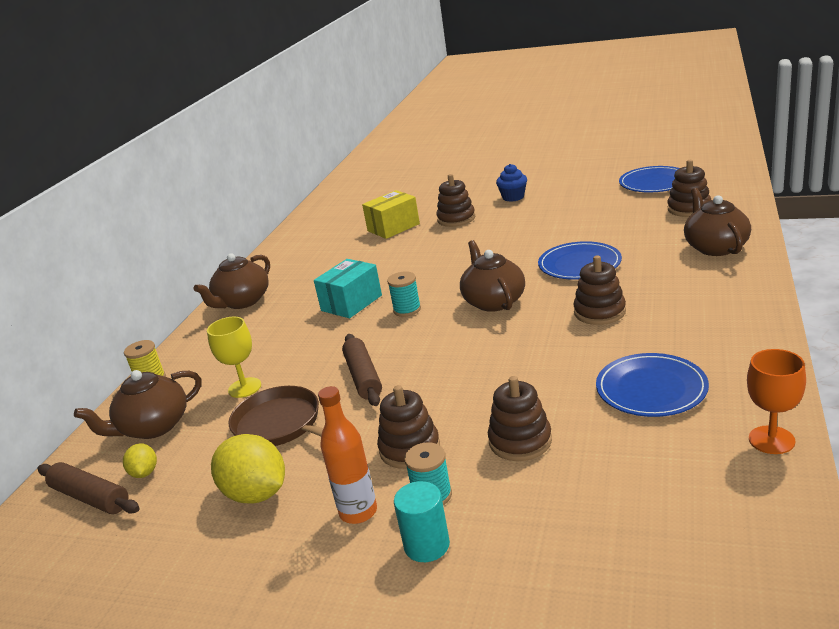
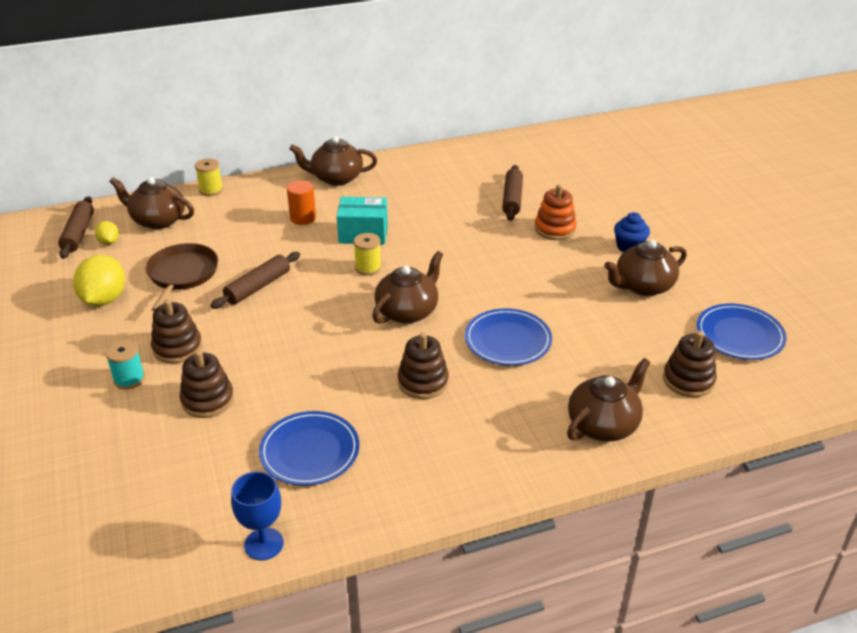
camera: 50 degrees right, 10 degrees up
(144, 473) = (109, 242): yellow lemon -> yellow lemon turned 60 degrees counterclockwise
(244, 388) = (219, 237): yellow goblet -> none
(282, 331) = (303, 218): none -> orange cylinder
(358, 512) = (101, 352): orange bottle -> none
(393, 227) = (512, 199): yellow box -> brown rolling pin
(407, 310) = (368, 268): turquoise spool -> yellow spool
(427, 545) = (77, 397): turquoise cylinder -> none
(456, 219) = (555, 229): brown stacking toy -> orange stacking toy
(566, 202) = (642, 286): none -> brown teapot
(771, 440) = (264, 544): orange goblet -> blue goblet

